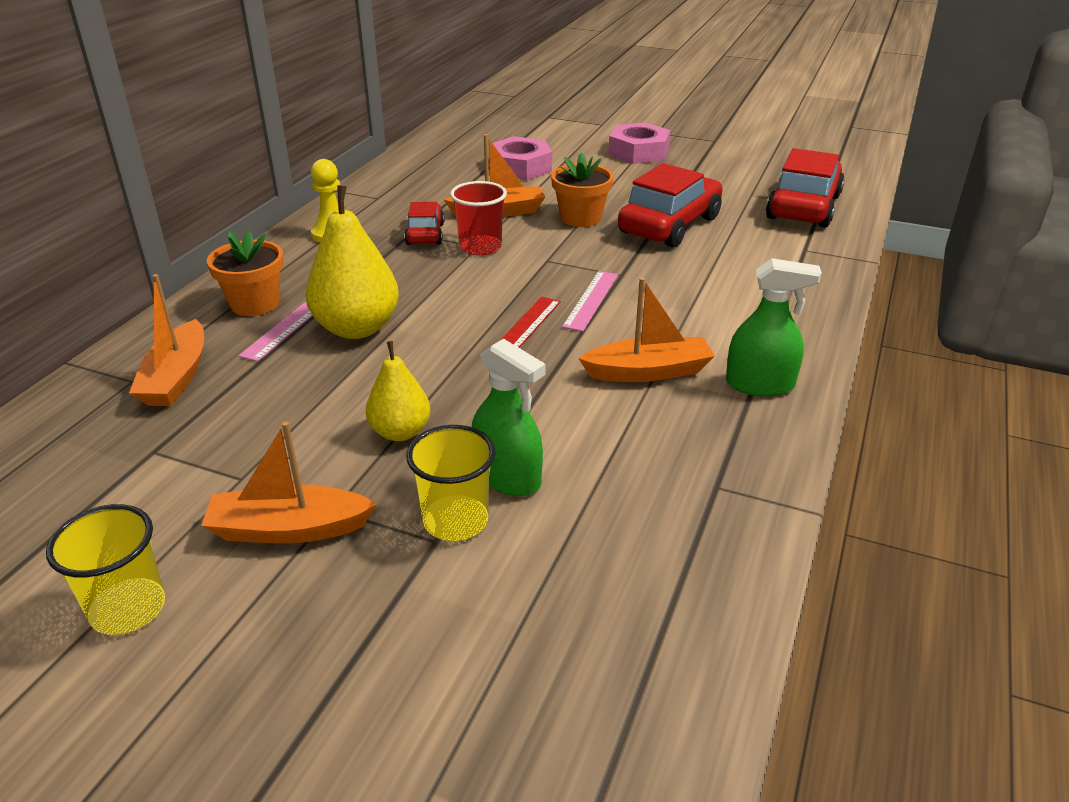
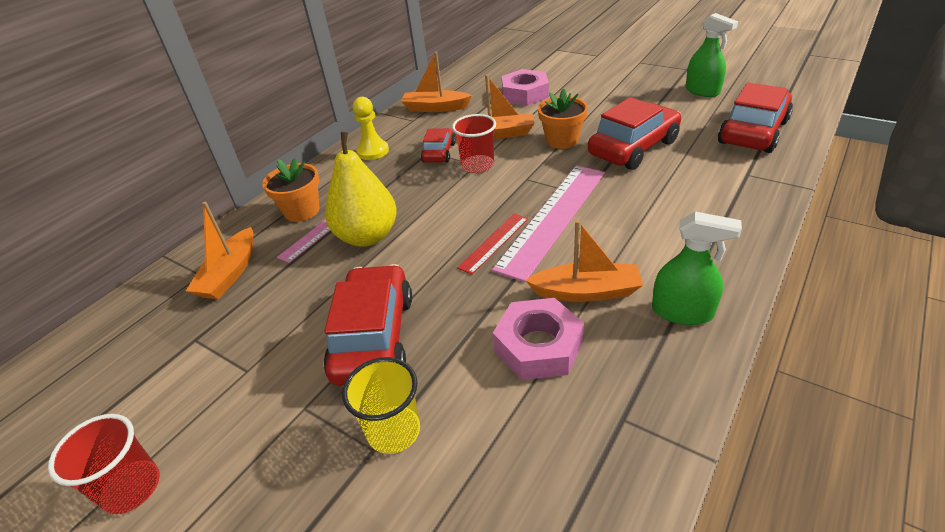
camera: 15 degrees right, 5 degrees up
(128, 609) = (132, 488): yellow cup -> red cup
(289, 529) = (266, 424): orange boat -> orange boat (435, 108)
(400, 432) = (374, 337): yellow pear -> red car
(507, 477) = (446, 390): green spray bottle -> green spray bottle (702, 91)
(591, 300) = (553, 218): pink ruler -> pink ruler, size x1.99
(638, 152) = (621, 80): pink nut -> pink nut (538, 346)

